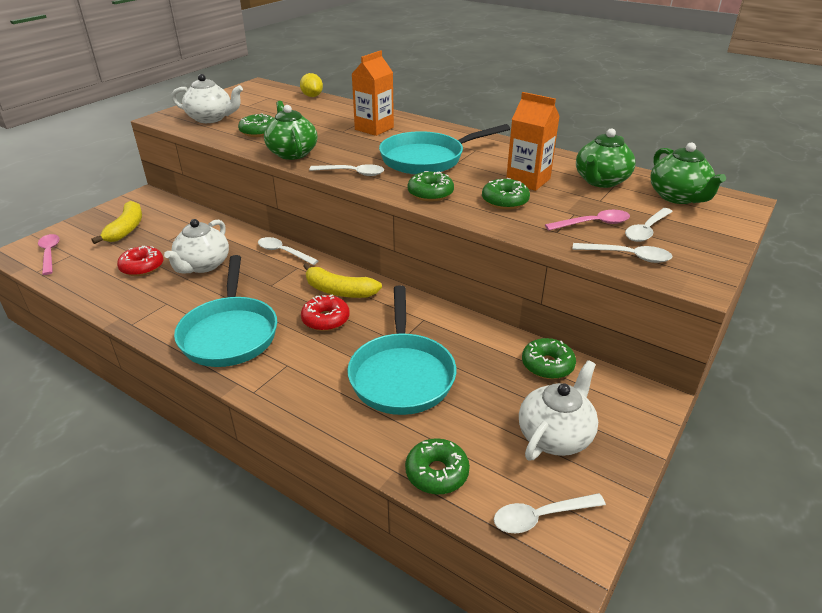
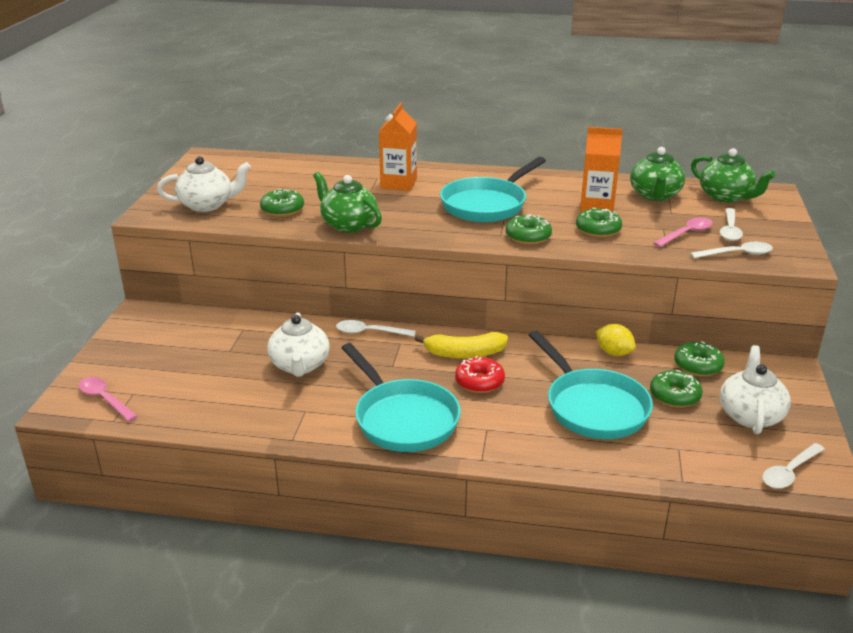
camera: 25 degrees left, 5 degrees down
(126, 229) = (165, 351): yellow banana -> none
(142, 267) = (234, 384): red donut -> none
(312, 96) = (287, 159): yellow lemon -> yellow lemon (613, 353)
(352, 173) = (434, 233): white spoon -> none
(437, 473) = (692, 469): green donut -> green donut (674, 396)

